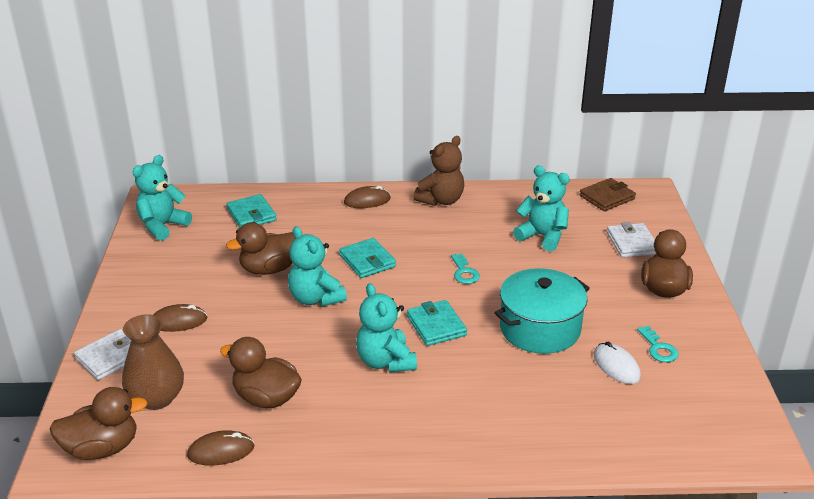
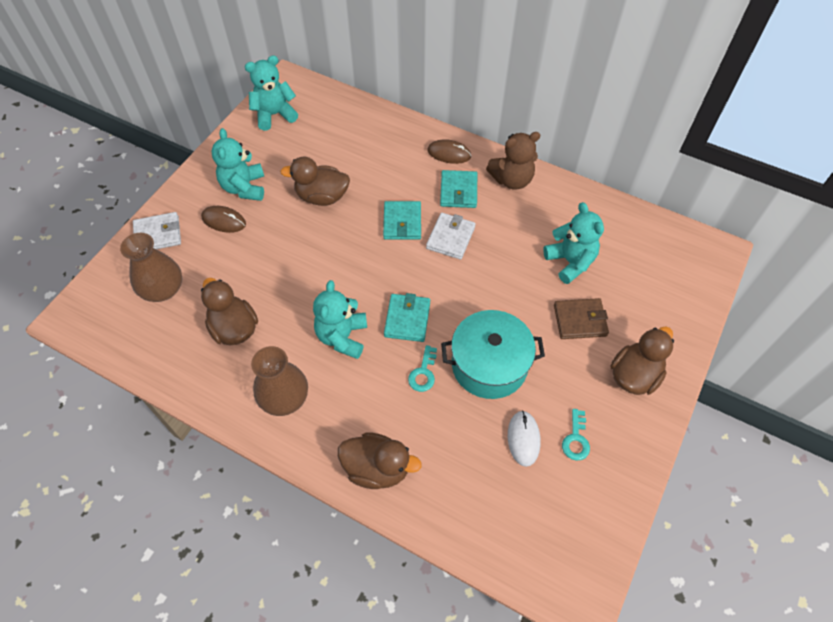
camera: 30 degrees right, 25 degrees up
(102, 448) = (102, 318): brown duck -> brown duck (377, 468)
(221, 451) = (172, 362): brown mouse -> none
(251, 215) = (347, 130): turquoise wallet -> turquoise wallet (458, 191)
(315, 298) = (335, 244): turquoise teddy bear -> turquoise teddy bear (244, 187)
(369, 429) = (284, 398): none -> brown vase
(464, 272) = (472, 272): turquoise key -> turquoise key (423, 373)
(607, 197) = (667, 241): brown wallet -> brown wallet (580, 320)
(632, 243) = (648, 307): white wallet -> white wallet (450, 238)

